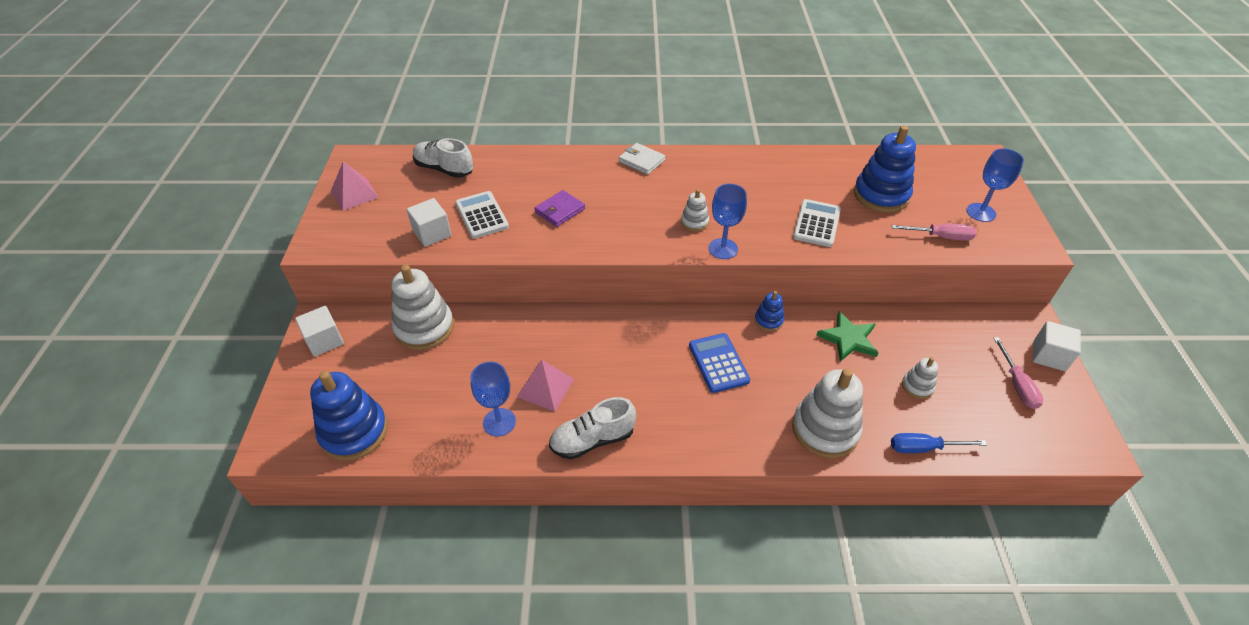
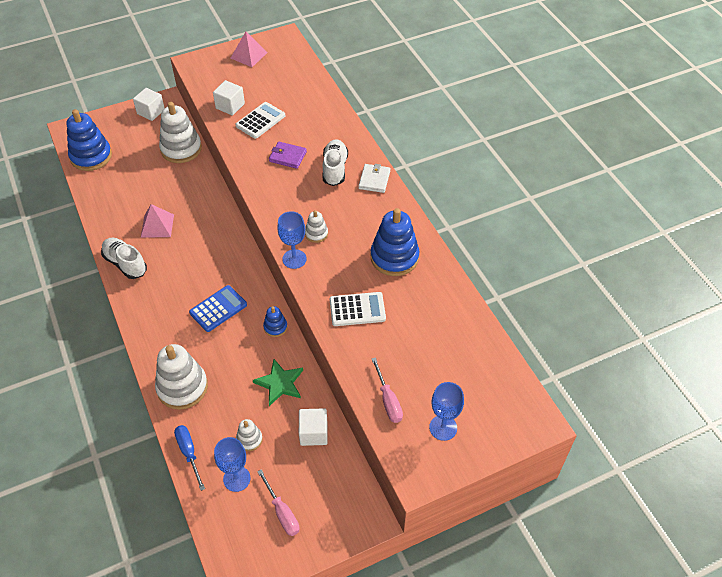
camera: 65 degrees right, 5 degrees up
(444, 169) = (298, 83): white shoe -> white shoe (335, 169)
(499, 422) = (122, 215): blue goblet -> blue goblet (236, 479)
(881, 195) = (424, 346): blue stacking toy -> blue stacking toy (394, 257)
(1017, 385) = (282, 512): pink screwdriver -> pink screwdriver turned 90 degrees counterclockwise
(1049, 356) = (329, 536): white cube -> white cube (313, 433)

